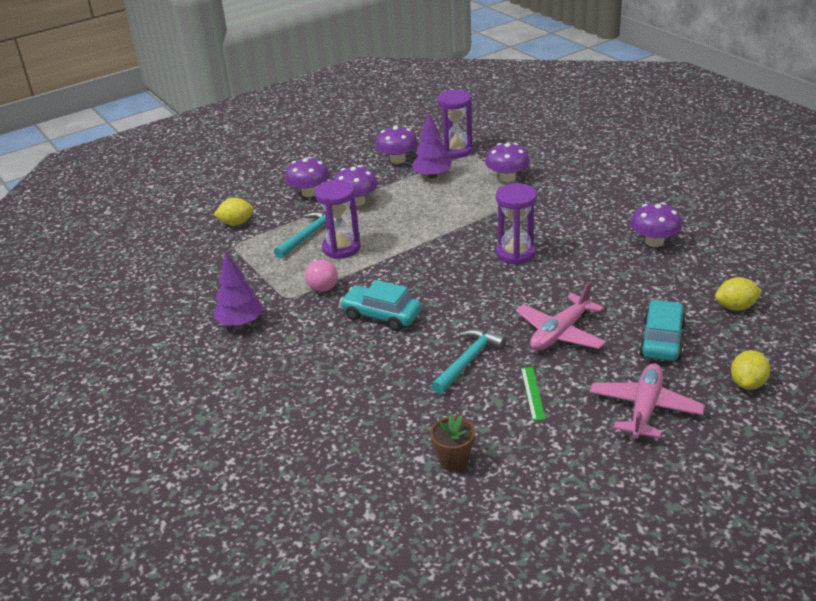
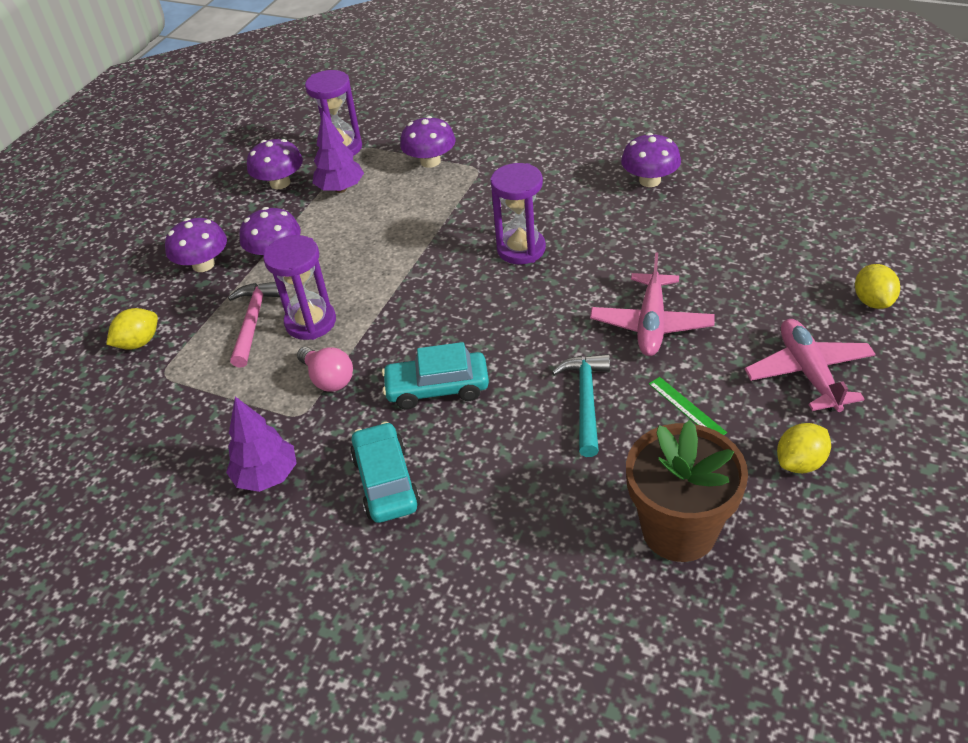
camera: 30 degrees left, 10 degrees up
(308, 235) = (253, 322): turquoise hammer -> pink hammer
(454, 460) = (679, 530): brown flower pot -> brown flower pot, size x1.99
(662, 340) = (755, 288): turquoise car -> turquoise car (386, 482)
(735, 307) = (789, 223): yellow lemon -> yellow lemon (800, 462)

